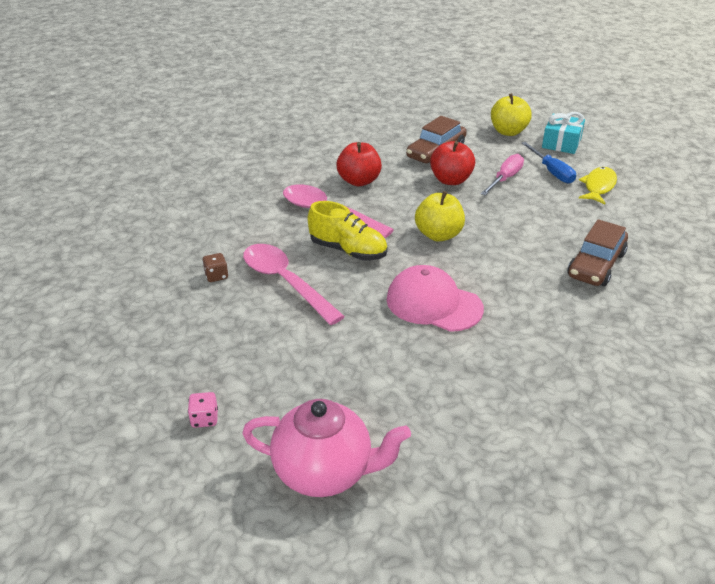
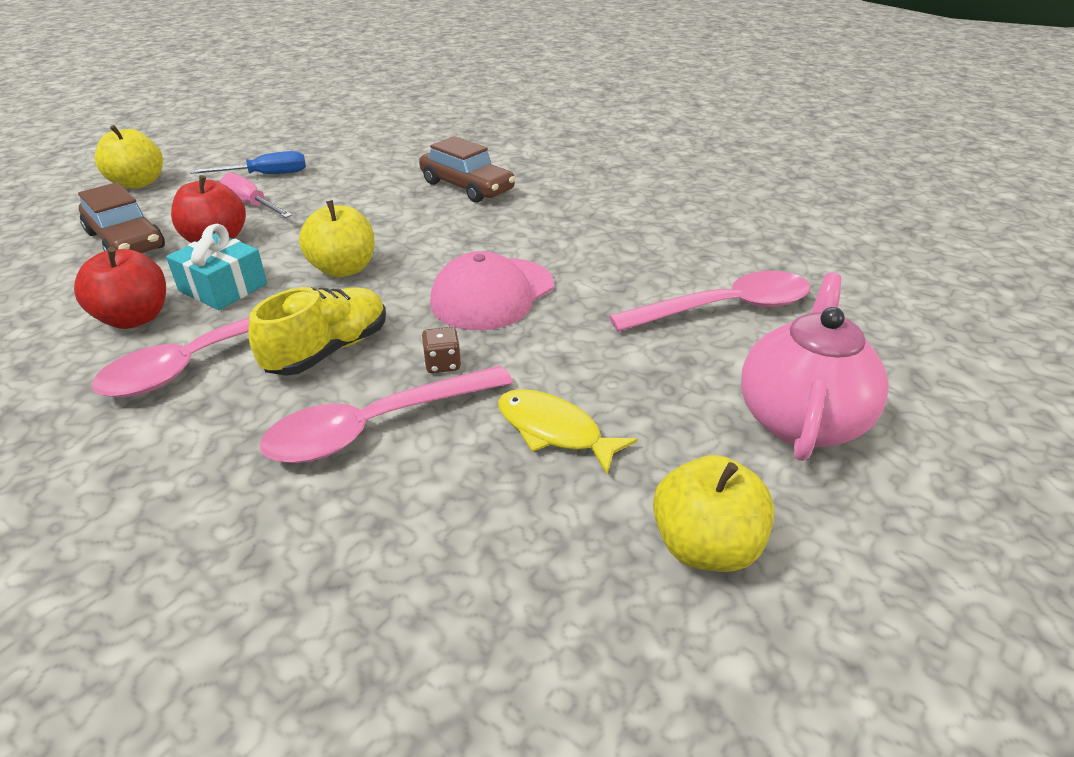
camera: 80 degrees left, 0 degrees up
(204, 419) = (705, 546): pink dice -> yellow apple
(216, 276) = (306, 520): brown dice -> brown dice (442, 364)
(461, 432) = (724, 308): none -> pink spoon
(561, 143) = (208, 158): turquoise gift -> turquoise gift (223, 287)
(598, 186) = (322, 157): yellow fish -> yellow fish (554, 431)

